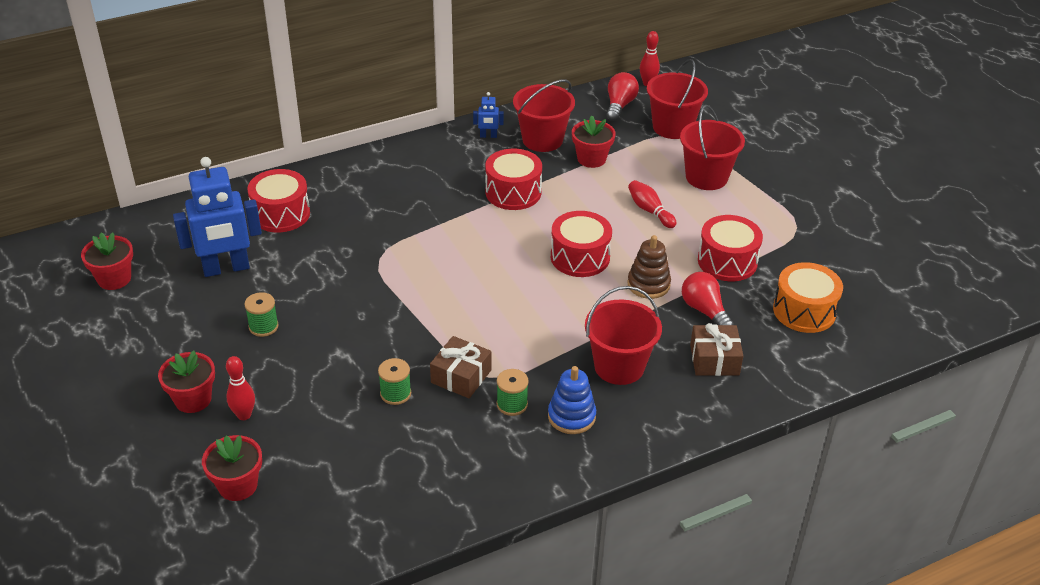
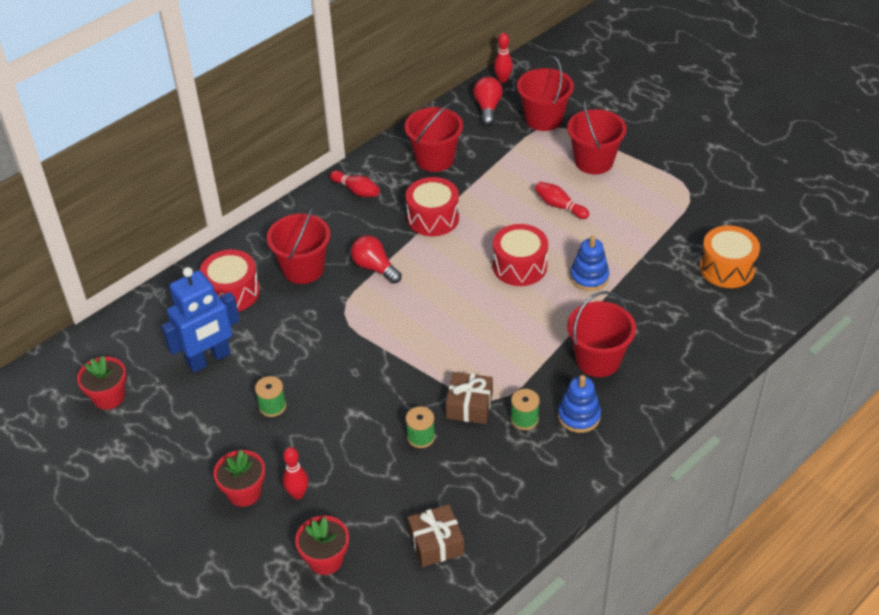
camera: 15 degrees left, 5 degrees up
(360, 209) = (303, 269): none -> red bucket
(449, 151) = (356, 190): none -> red bowling pin
(488, 136) = (384, 167): blue robot -> none
(591, 159) = (487, 167): red flower pot -> none
(648, 284) = (589, 277): brown stacking toy -> blue stacking toy
(704, 310) = (646, 289): red light bulb -> red light bulb (374, 267)
(714, 359) = (673, 332): brown gift -> brown gift (436, 543)
(727, 261) = (645, 238): red drum -> none

